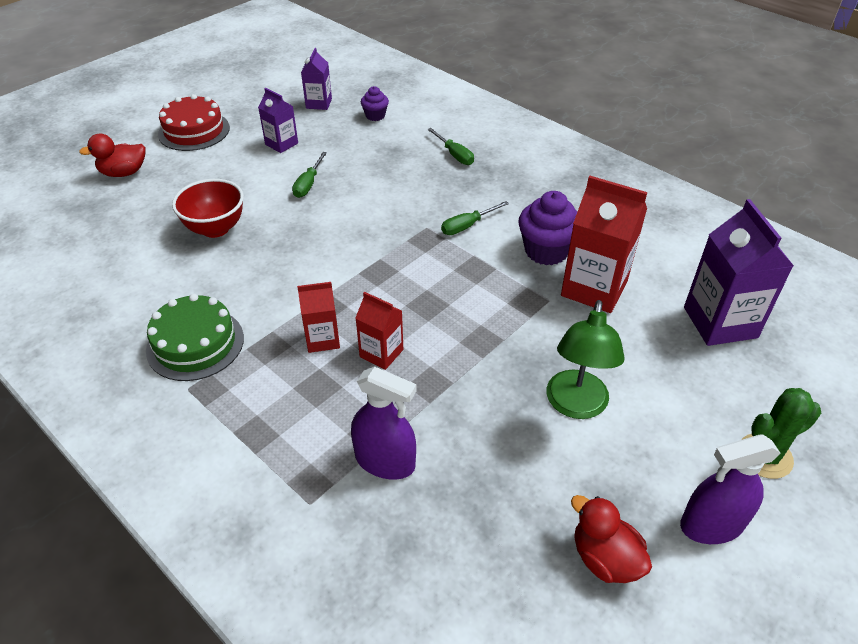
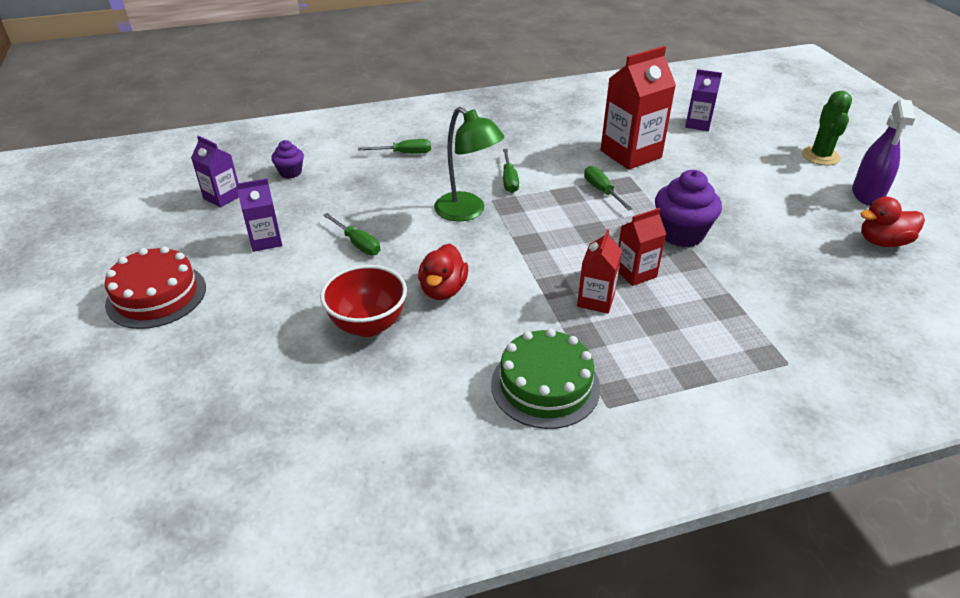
camera: 60 degrees left, 5 degrees down
(124, 173) = (173, 375): red duck -> red duck (443, 290)
(385, 461) = (759, 308): purple spray bottle -> none
(502, 289) = (602, 191): none -> green screwdriver
(546, 251) = (572, 157): purple cupcake -> purple cupcake (681, 234)
(575, 406) = (744, 204): green lamp -> green lamp (467, 212)
(720, 322) = (698, 124): purple carton -> purple carton, size x0.56

